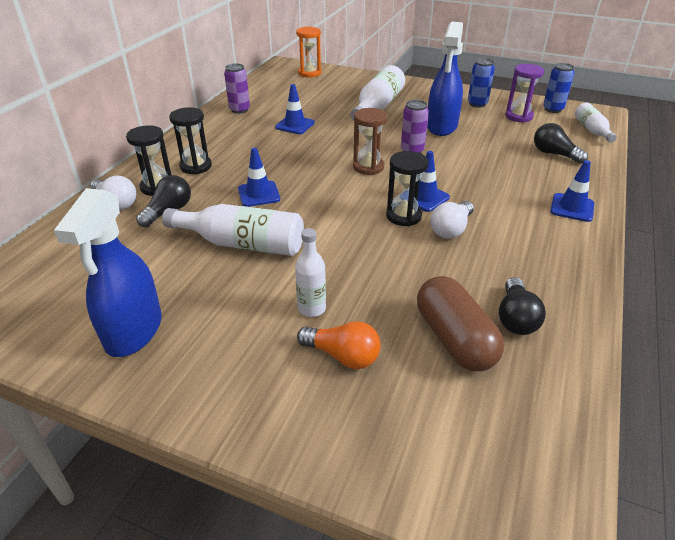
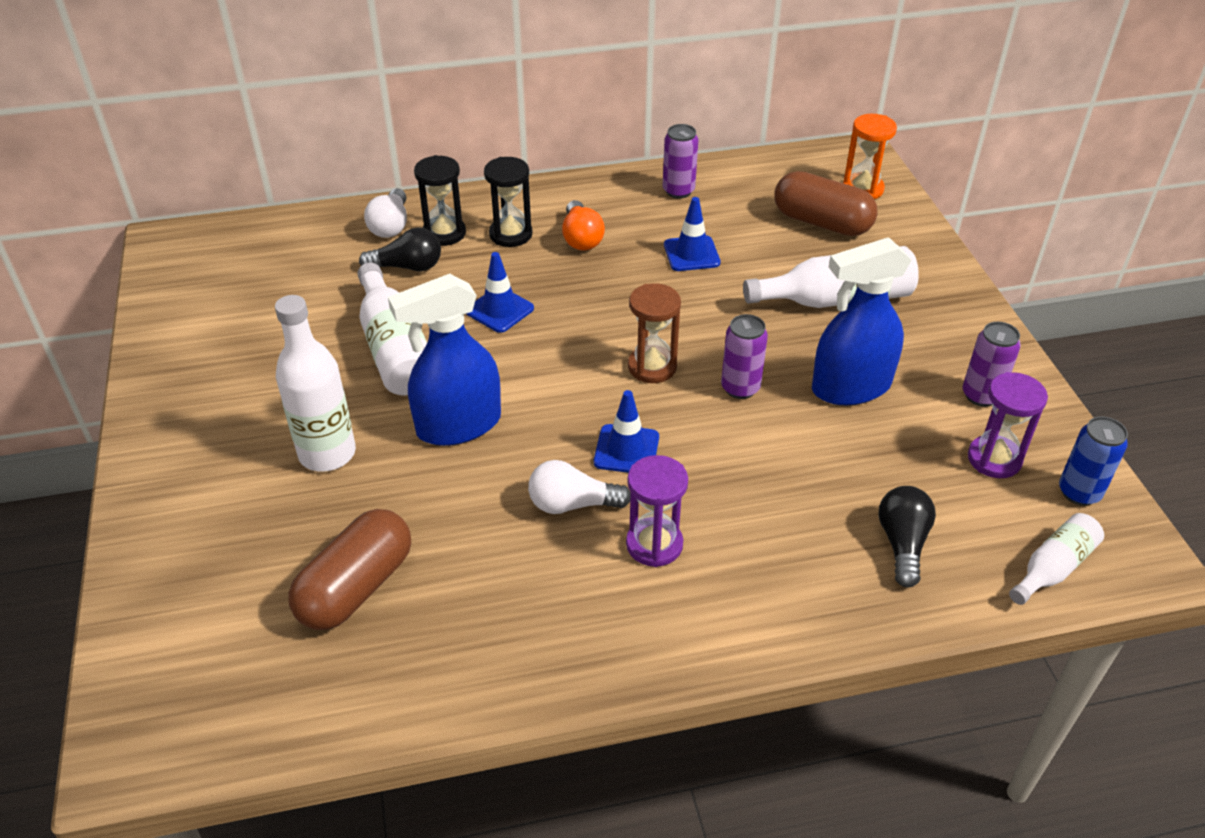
camera: 55 degrees right, 5 degrees up
(134, 331) = (213, 355): blue spray bottle -> blue spray bottle (458, 425)
(311, 308) = (327, 453): white bottle -> white bottle, size x1.67
(319, 89) = (822, 223): none -> brown capsule
(342, 356) = (272, 510): orange light bulb -> orange light bulb (581, 238)
(403, 216) = (563, 449): black hourglass -> none
(477, 104) = (981, 395): blue can -> purple can
(504, 215) = (654, 544): none -> purple hourglass
(516, 318) = (432, 630): black light bulb -> none
(572, 208) = (747, 613): blue traffic cone -> none

